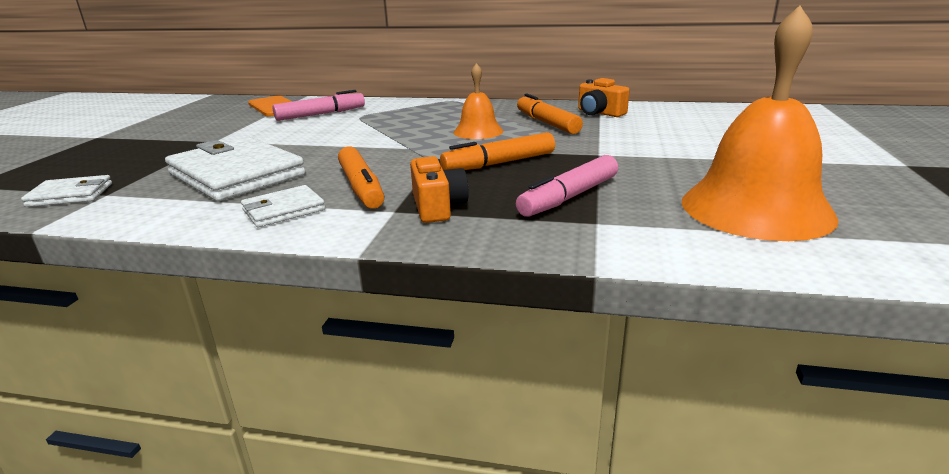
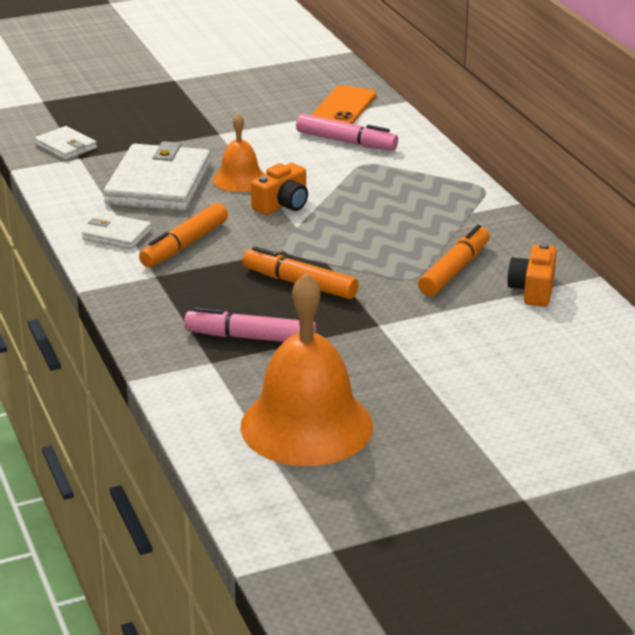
camera: 55 degrees right, 5 degrees up
(438, 207) = (178, 290): orange camera -> orange camera (282, 205)
(478, 131) = (382, 243): orange bell -> orange bell (240, 179)

